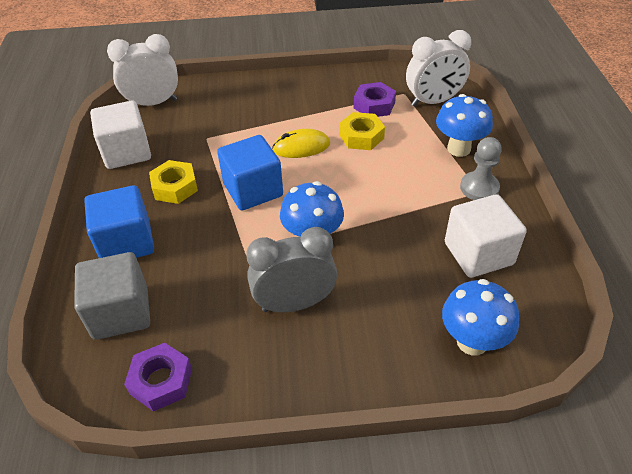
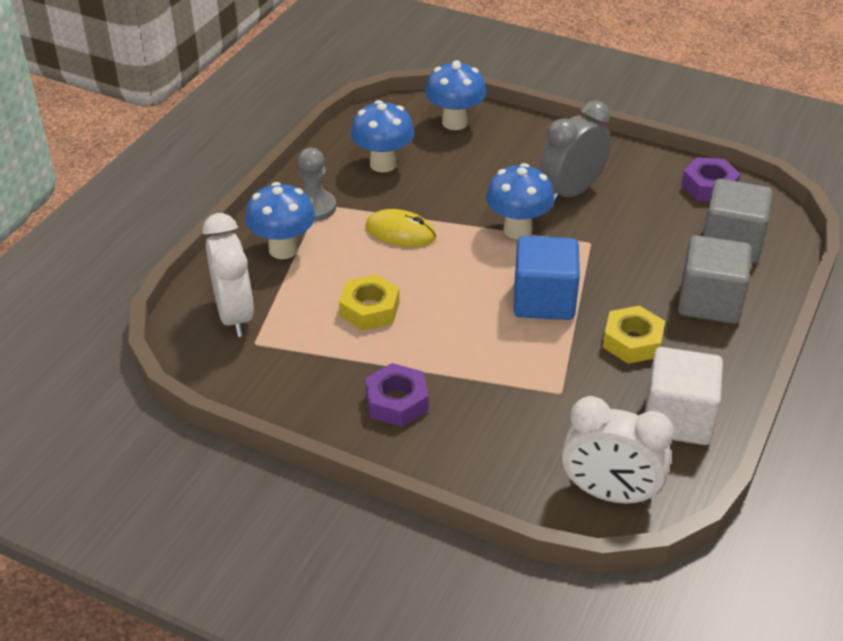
camera: 150 degrees left, 5 degrees down
(126, 242) = (709, 302): blue cube -> grey cube
(294, 303) = (571, 192): grey clock -> grey clock turned 120 degrees clockwise
(301, 147) = (451, 327): yellow mouse -> yellow mouse (400, 232)
(374, 105) = (310, 343): purple nut -> purple nut (396, 402)
(433, 101) = (235, 315): white clock -> white clock turned 60 degrees clockwise
(478, 253) = (383, 164): white cube -> blue mushroom

